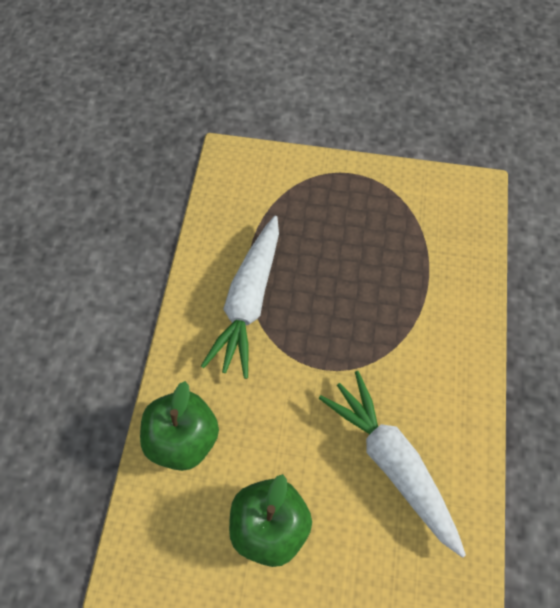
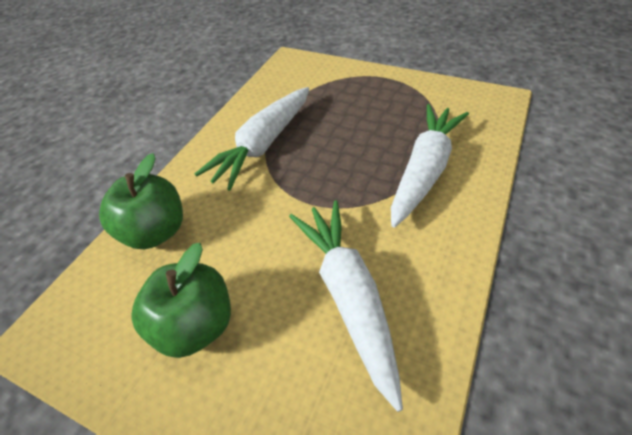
camera: 20 degrees right, 15 degrees down
(423, 306) = (424, 170): none -> white carrot

